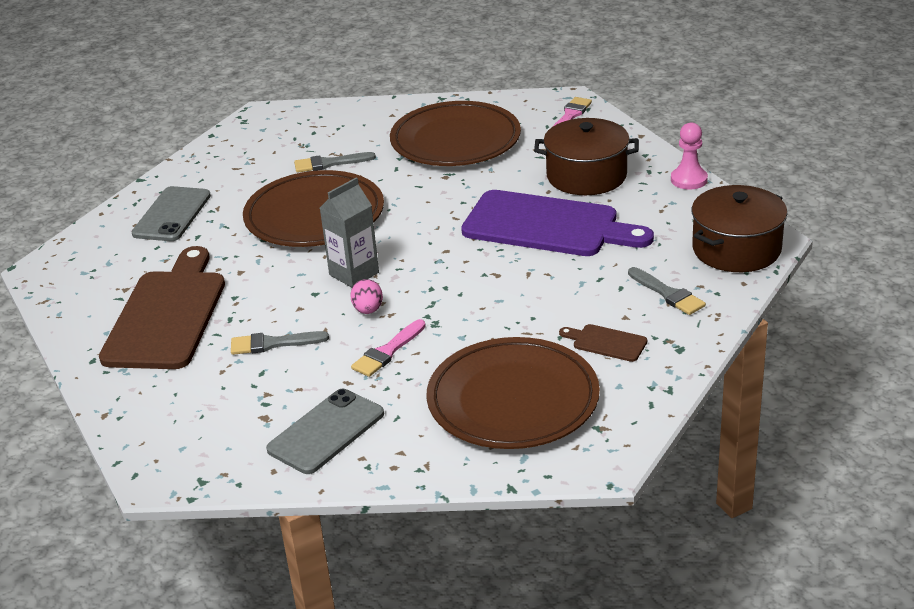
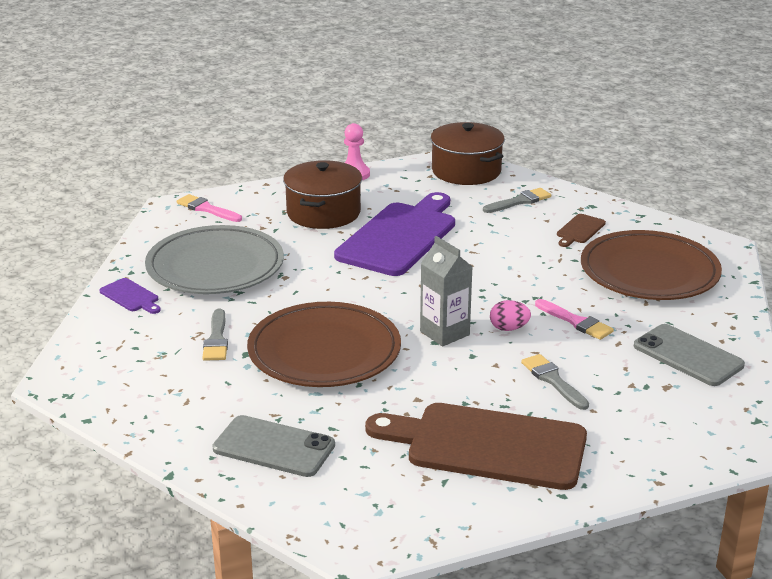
camera: 85 degrees left, 5 degrees down
(273, 344) = (553, 380): grey brush -> grey brush turned 150 degrees clockwise
(394, 114) = (131, 296): none -> purple cutting board
(455, 140) = (215, 267): brown plate -> grey plate

